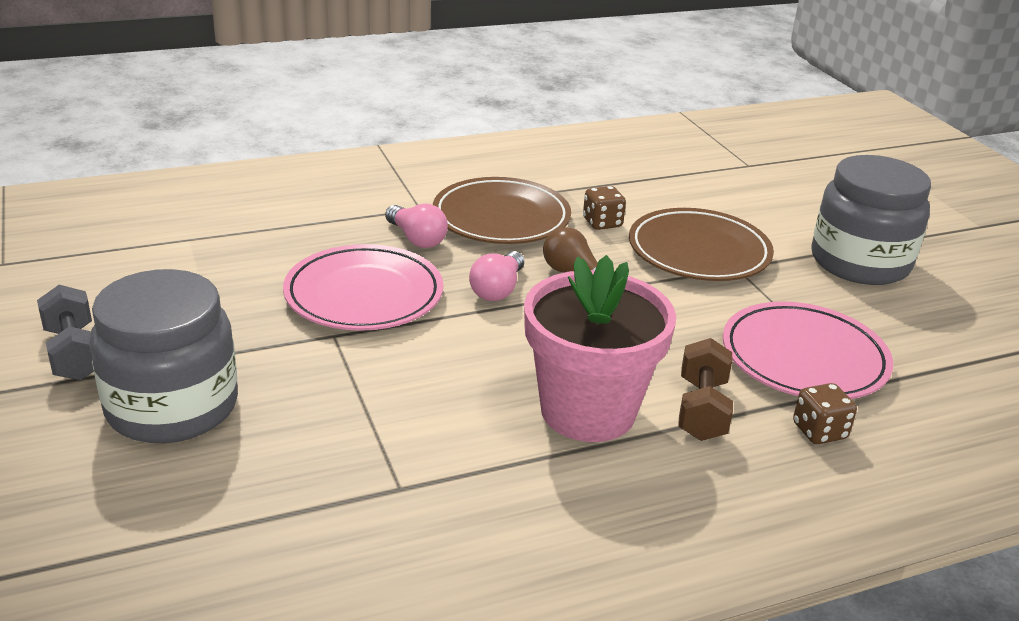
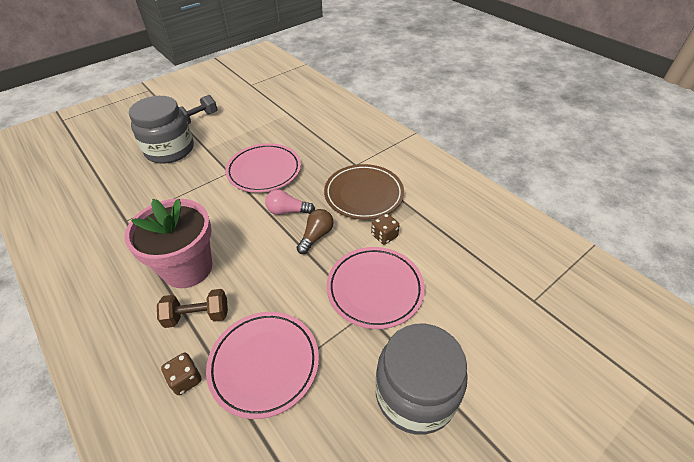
camera: 75 degrees right, 15 degrees up
(417, 239) = (323, 172): pink light bulb -> none
(699, 252) = (375, 289): brown plate -> pink plate

